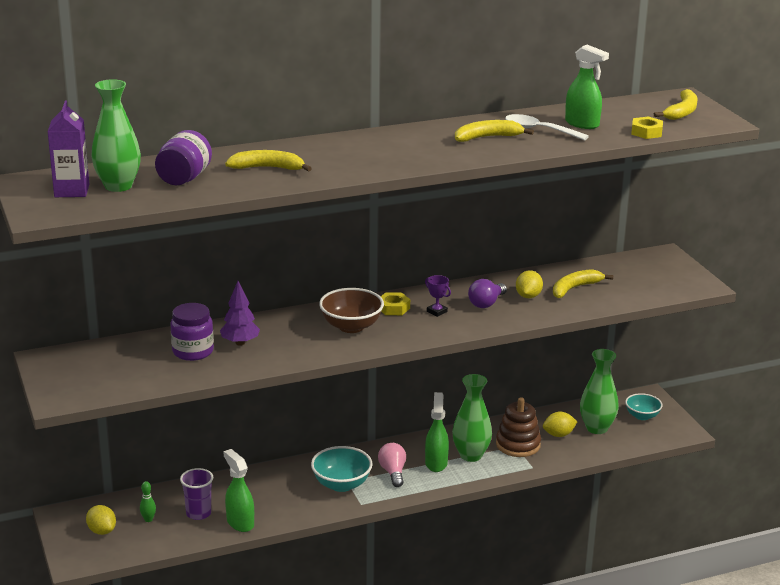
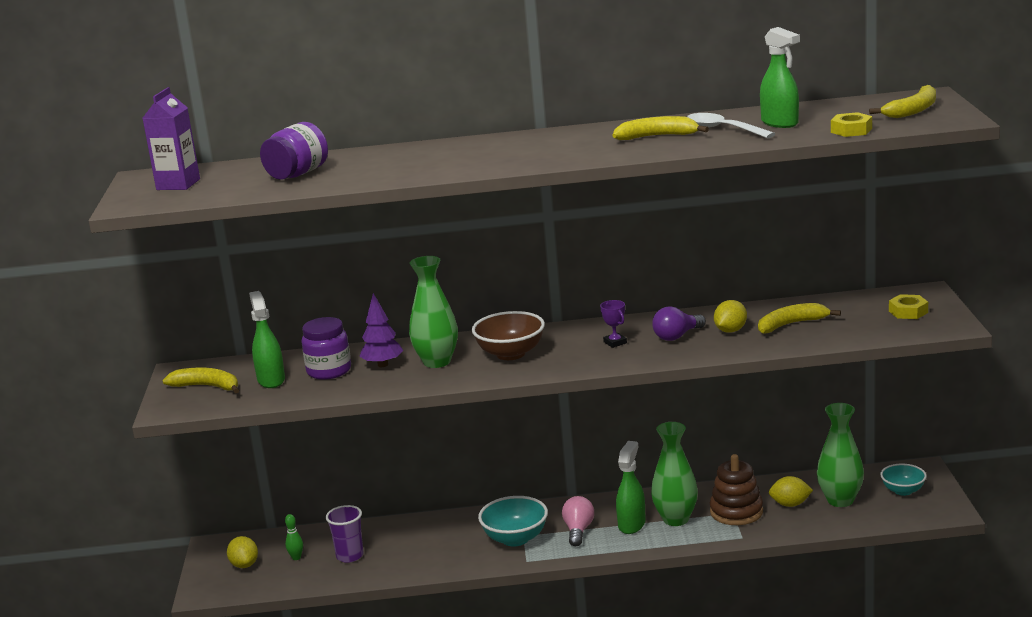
camera: 20 degrees right, 5 degrees down
(118, 186) = (226, 181): green vase -> green vase (437, 362)
(240, 522) = (387, 569): green spray bottle -> green spray bottle (271, 380)
(268, 168) = (391, 165): yellow banana -> yellow banana (207, 387)
(393, 308) = (568, 337): yellow nut -> yellow nut (908, 312)

